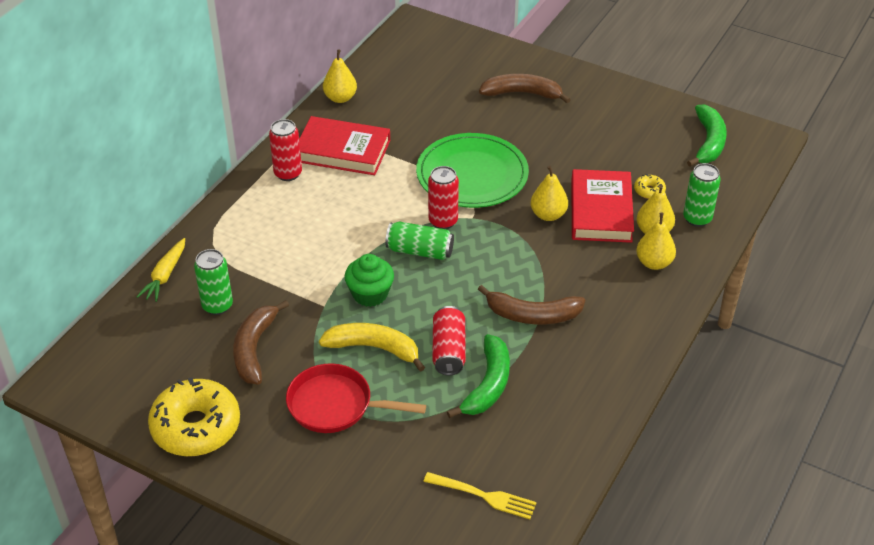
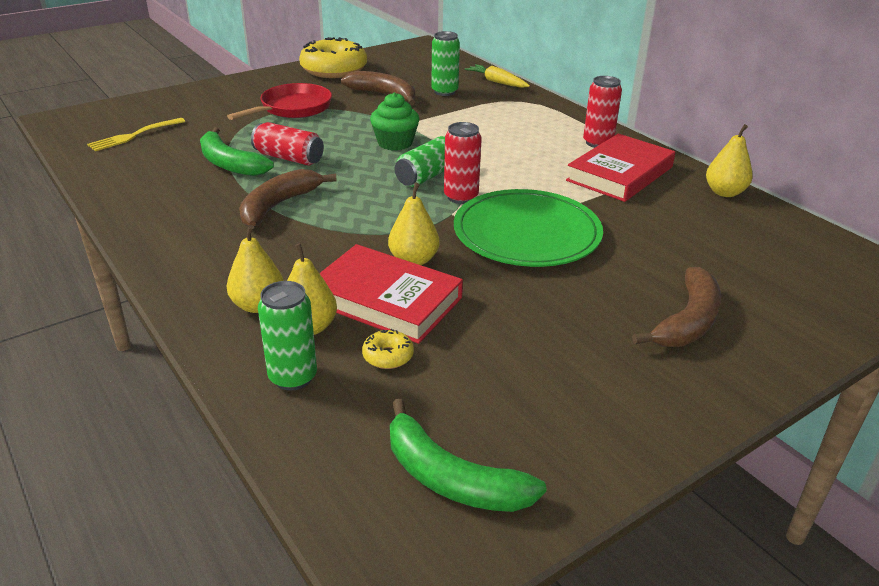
camera: 115 degrees right, 10 degrees down
(374, 348) = (331, 131): yellow banana -> none

